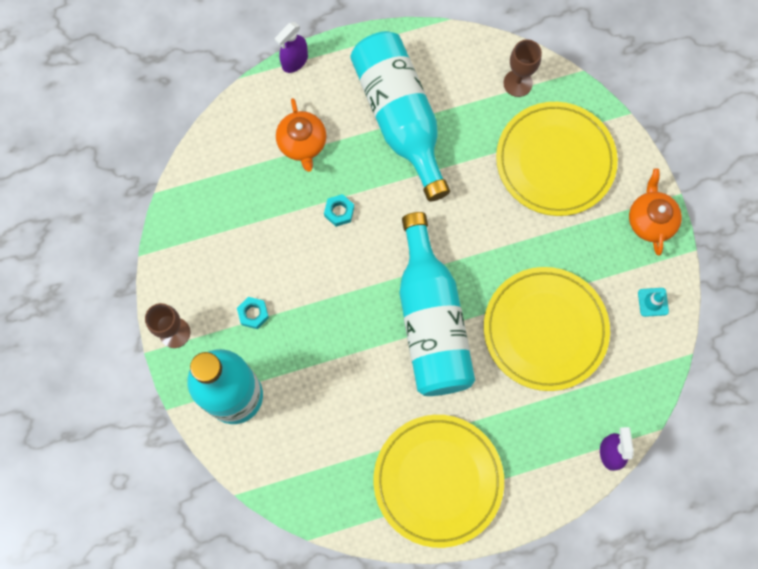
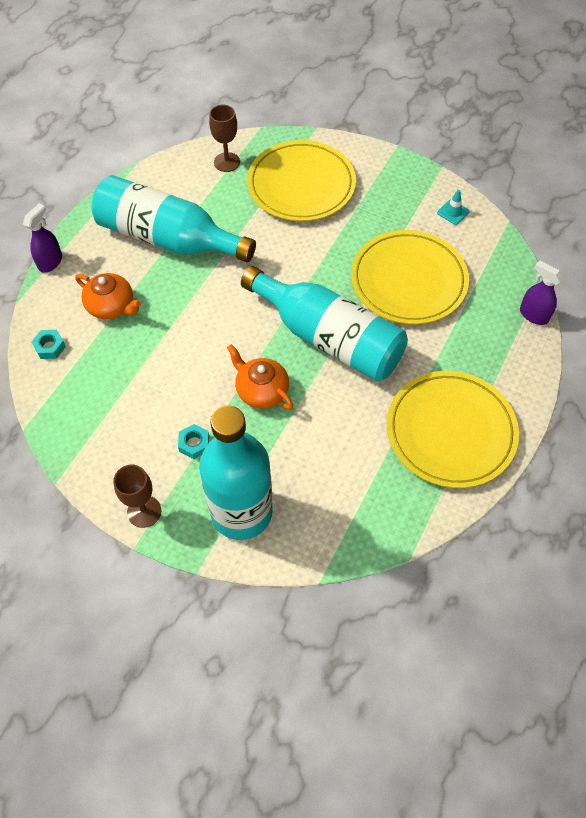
camera: 45 degrees left, 15 degrees down
(294, 61) = (50, 262): purple spray bottle -> purple spray bottle turned 150 degrees counterclockwise
(339, 212) = (187, 326): turquoise nut -> turquoise nut (50, 347)
(650, 220) = (397, 171): orange teapot -> orange teapot (261, 390)

